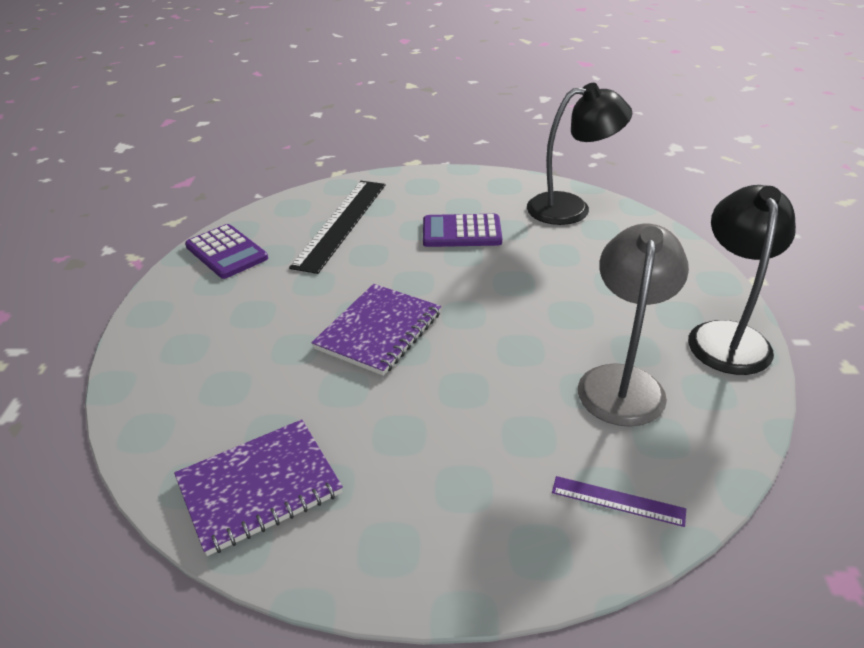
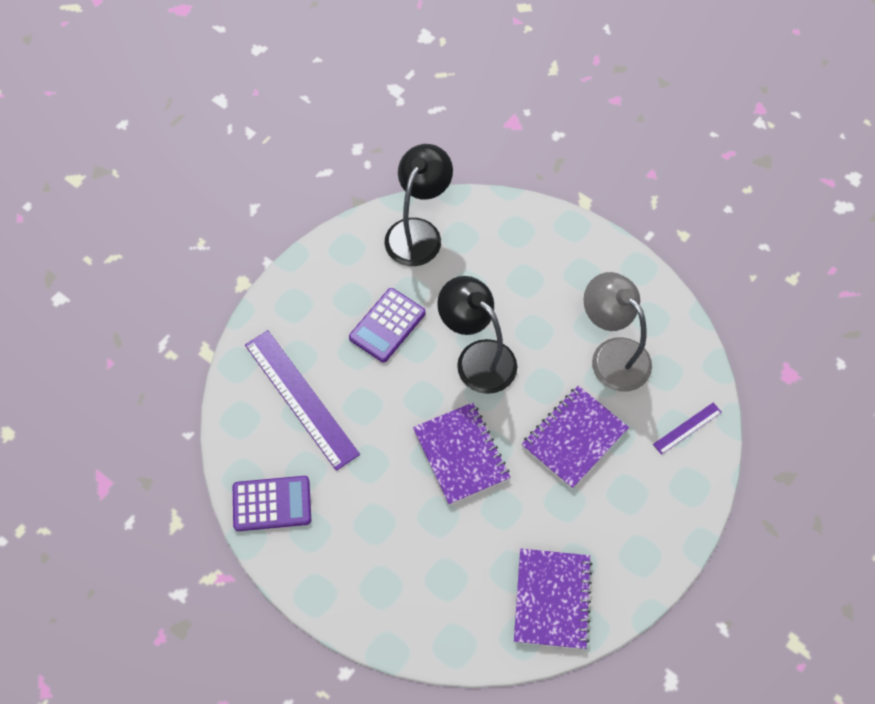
camera: 55 degrees left, 25 degrees up
(341, 223) = (301, 398): black ruler -> purple ruler
(486, 402) = (574, 438): none -> purple notebook
(726, 336) = (619, 269): black lamp -> black lamp (477, 357)

